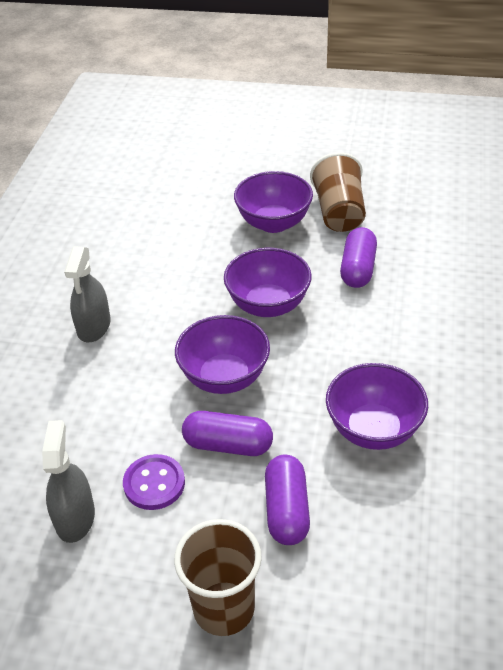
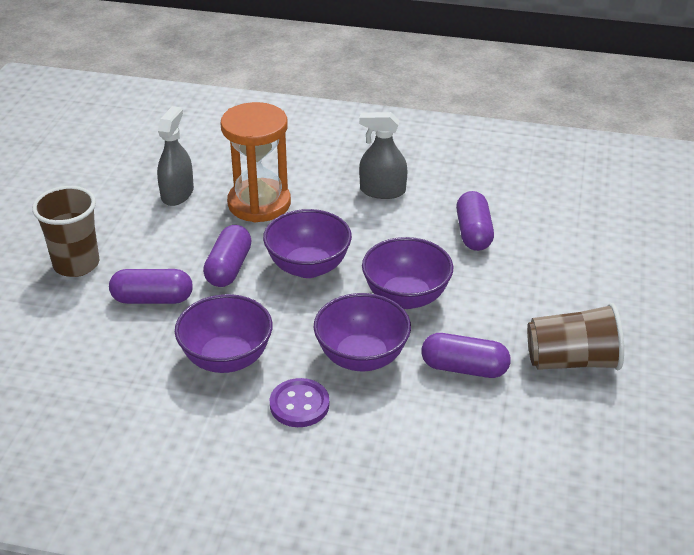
camera: 90 degrees right, 5 degrees down
(75, 517) = (177, 193): grey spray bottle -> grey spray bottle turned 75 degrees counterclockwise
(106, 430) = (259, 203): none -> orange hourglass
(154, 483) = (198, 229): purple button -> purple button (299, 405)
(171, 262) = (473, 233): none -> purple capsule
(273, 223) = (546, 306): purple bowl -> purple bowl (361, 357)

